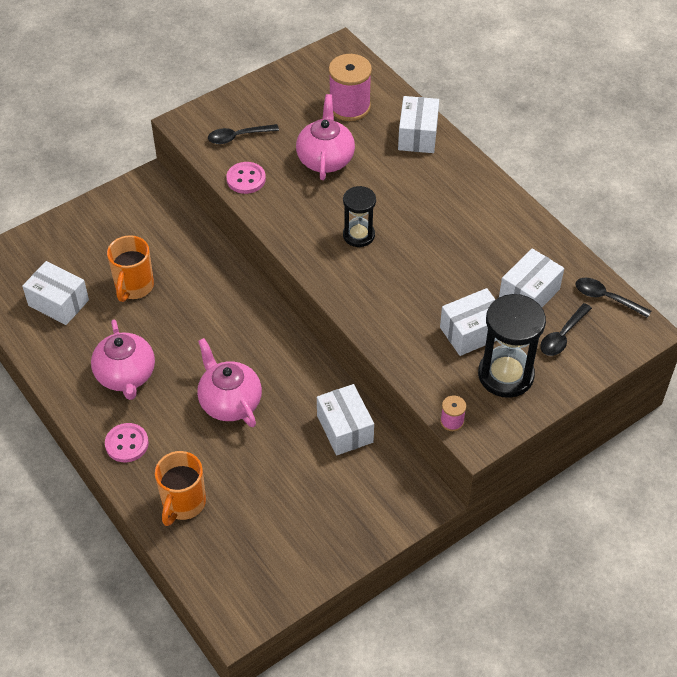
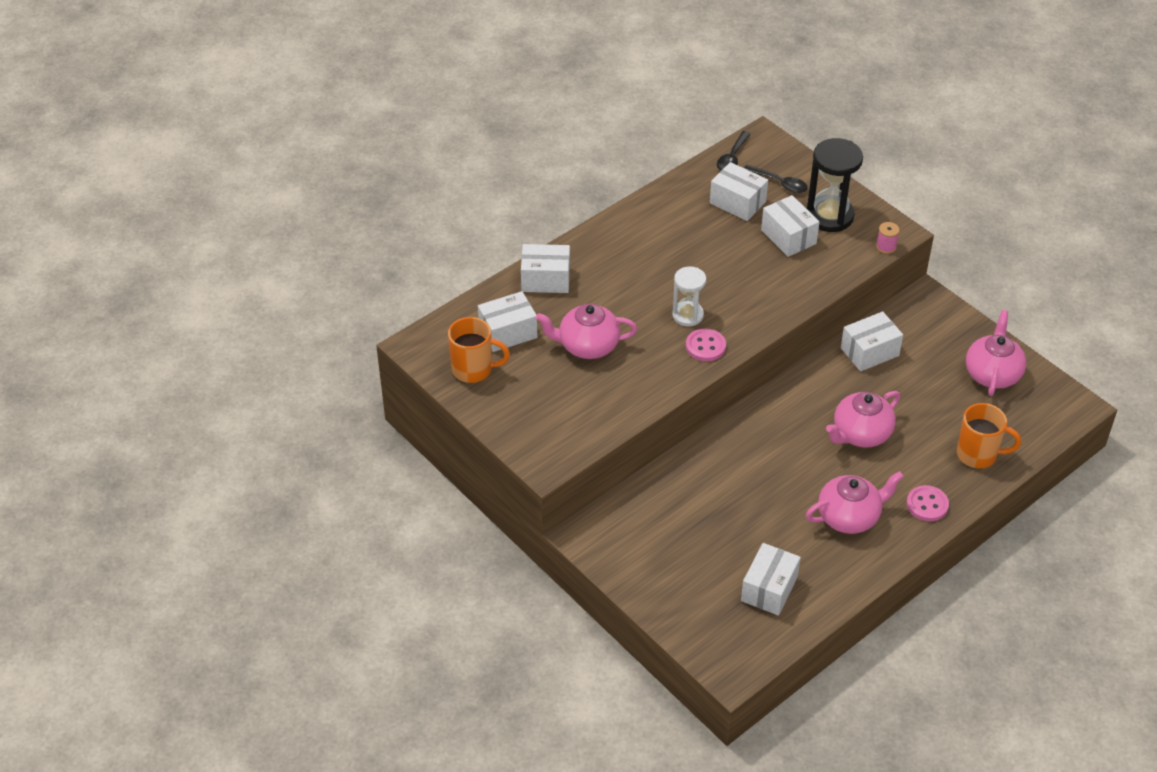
camera: 95 degrees left, 5 degrees down
(134, 287) = (735, 527): orange mug -> orange mug (474, 370)
(238, 137) = (562, 418): black spoon -> none
(246, 179) = (624, 405): pink button -> pink button (705, 346)
(298, 542) = (992, 374): none -> pink teapot
(349, 107) = (508, 332): pink spool -> white box
(358, 235) = (687, 315): black hourglass -> white hourglass

